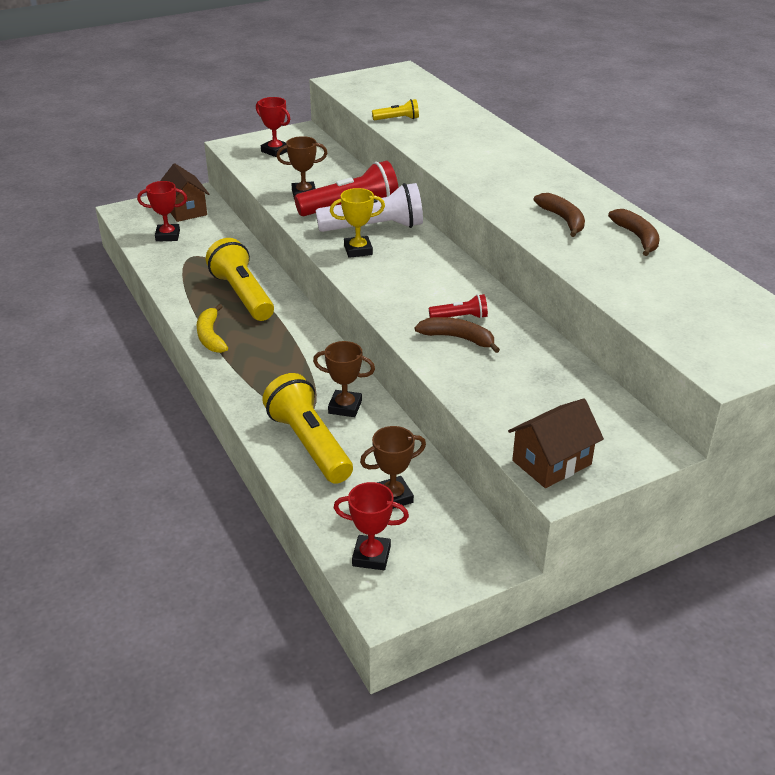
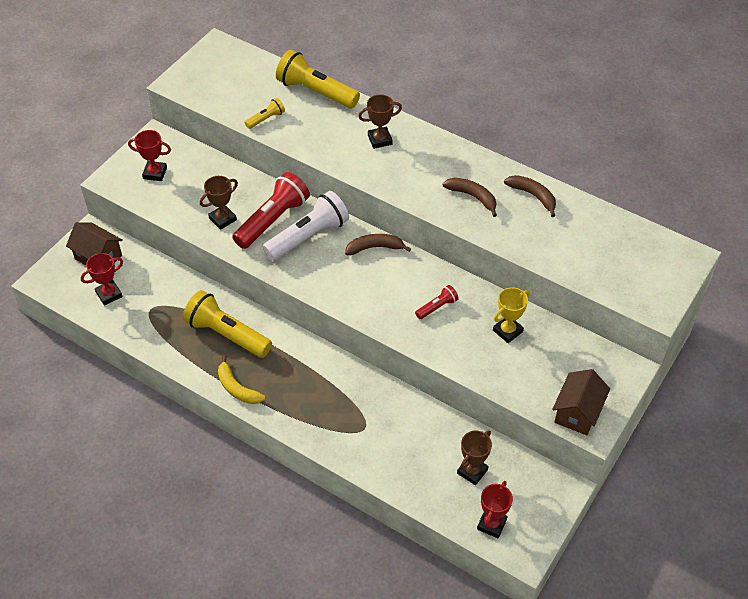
camera: 30 degrees left, 15 degrees up
(309, 444) = (386, 454): yellow flashlight -> yellow flashlight (315, 92)
(345, 407) = (386, 410): brown trophy -> brown trophy (380, 140)
(358, 250) = (315, 268): yellow trophy -> yellow trophy (507, 331)
(371, 556) = (491, 524): red trophy -> red trophy turned 45 degrees counterclockwise
(458, 338) = (449, 329): brown banana -> brown banana (374, 247)

